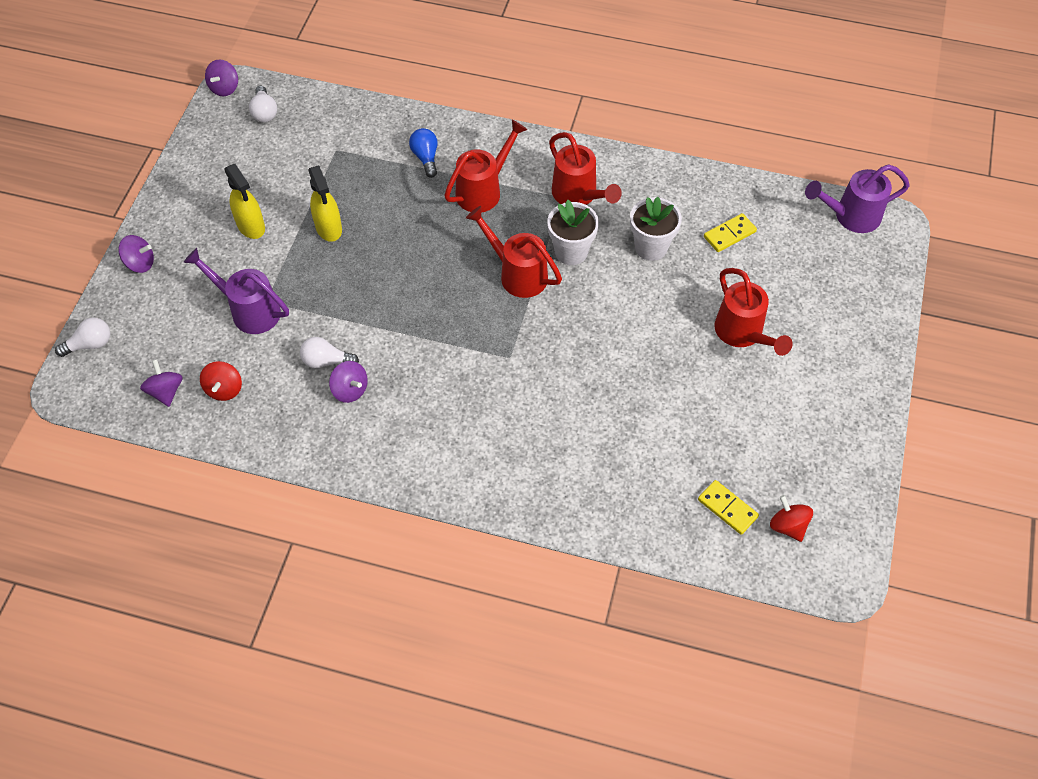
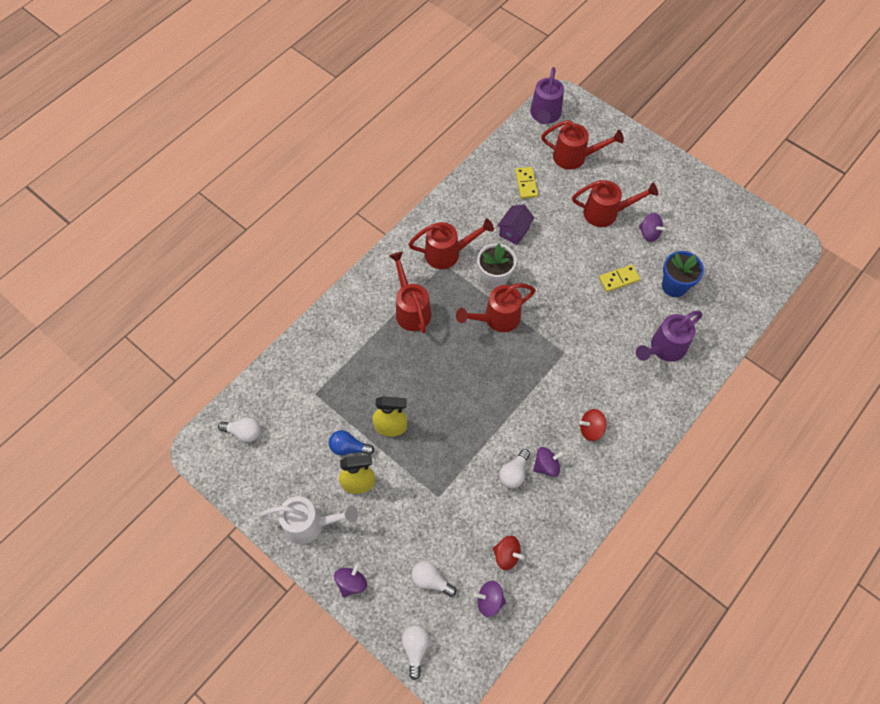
camera: 65 degrees left, 5 degrees up
(168, 330) = (431, 580): none -> white light bulb
(189, 204) = (310, 524): none -> white watering can
(224, 88) = (197, 454): purple spinning top -> purple spinning top (649, 233)
(249, 310) = (441, 512): purple watering can -> purple watering can (664, 348)
(426, 158) = (359, 335): blue light bulb -> blue light bulb (349, 447)
(651, 247) = (514, 231): white flower pot -> purple house
(677, 446) = (674, 286): none -> blue flower pot
(727, 508) = (727, 280): yellow domino -> yellow domino (619, 279)
(788, 526) = (751, 254): red spinning top -> red spinning top (591, 429)
(807, 270) = (574, 157): none -> red watering can

